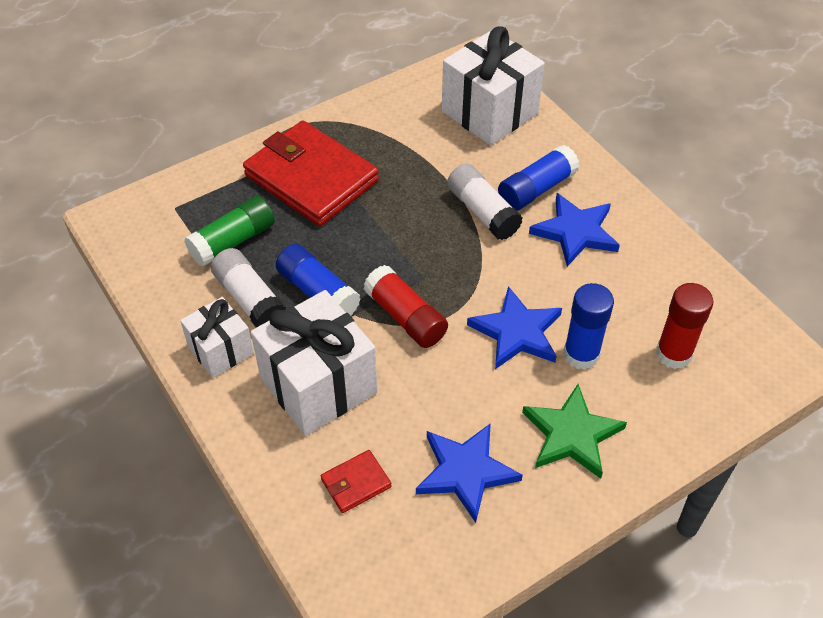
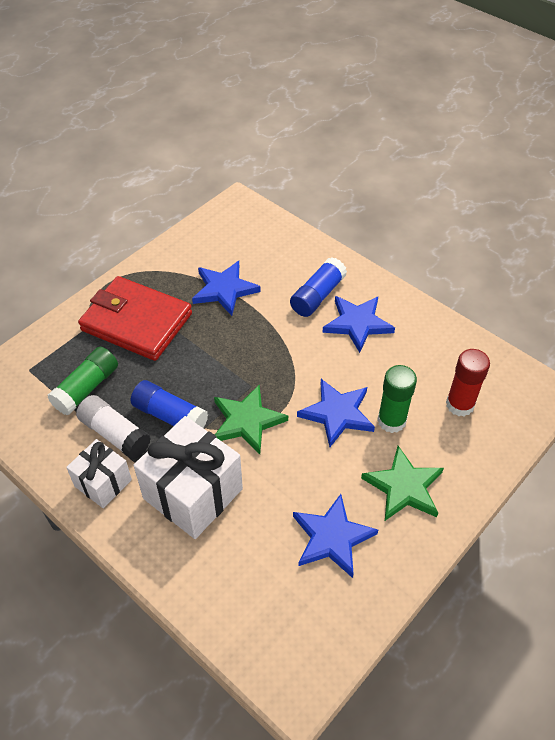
camera: 15 degrees left, 0 degrees up
(356, 483) = (247, 569): red wallet -> none
(405, 317) = (247, 421): red glue stick -> green star
(425, 160) = (224, 289): none -> blue star
(482, 212) = (281, 322): white glue stick -> none
(489, 112) = (263, 241): white gift -> none
(581, 354) = (391, 421): blue glue stick -> green glue stick

